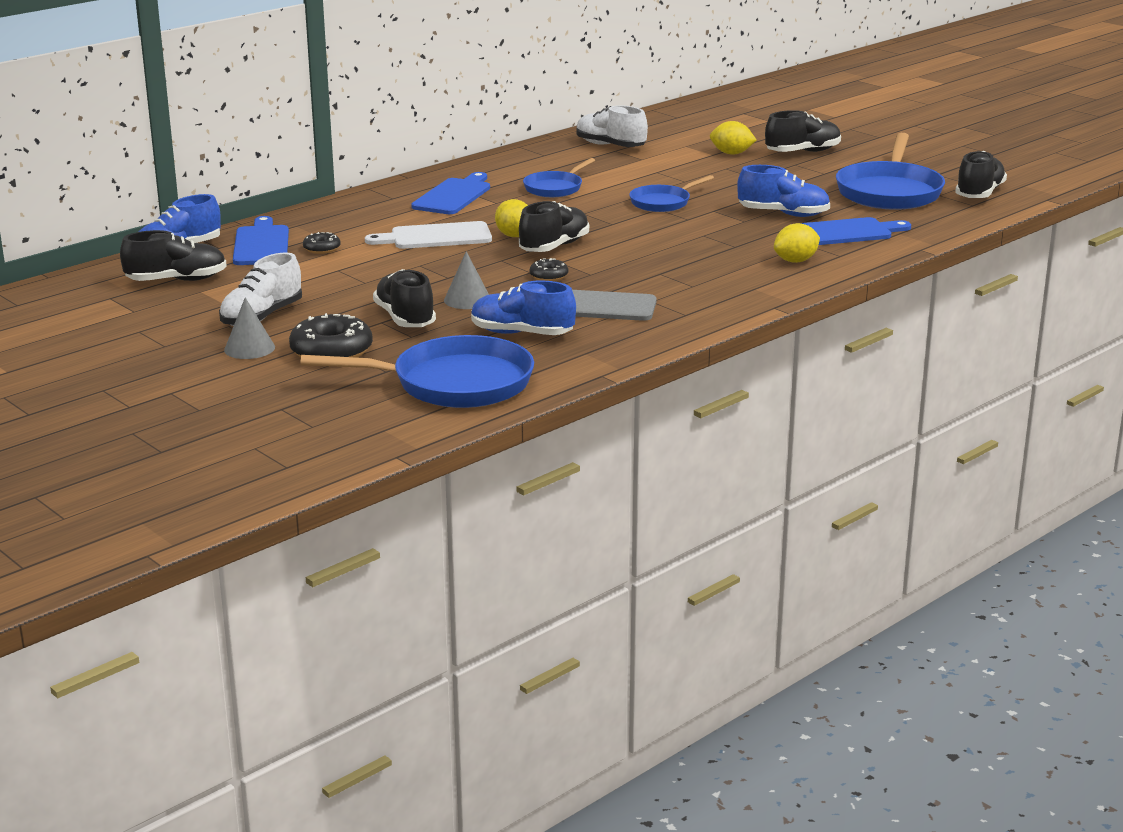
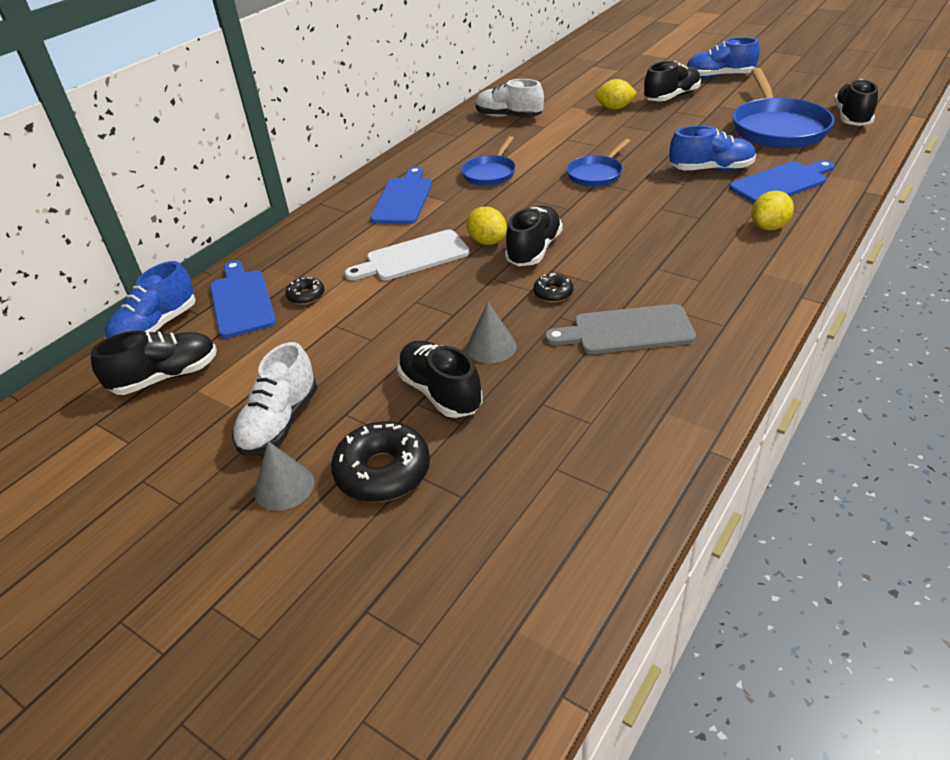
camera: 10 degrees left, 15 degrees up
(453, 383) = (552, 505): blue pan -> none
(521, 334) = (578, 393): blue shoe -> blue shoe (719, 76)

